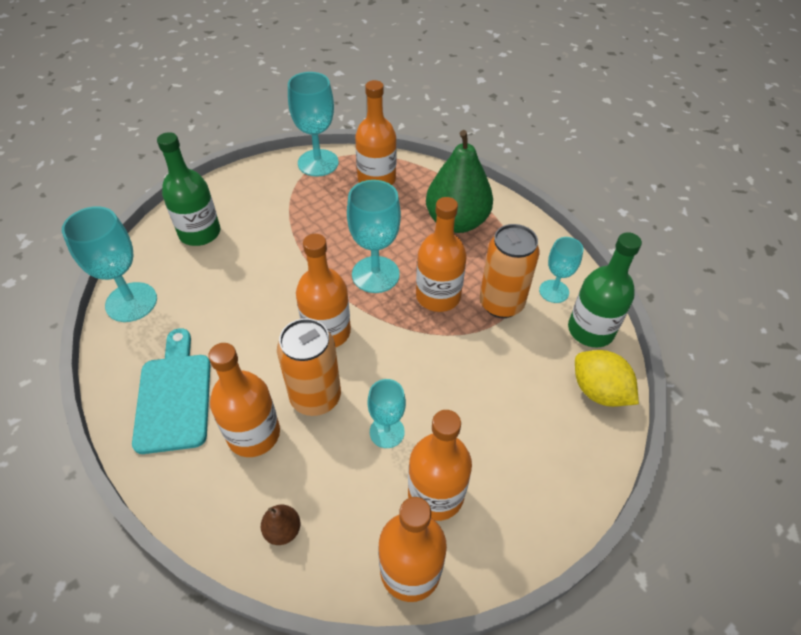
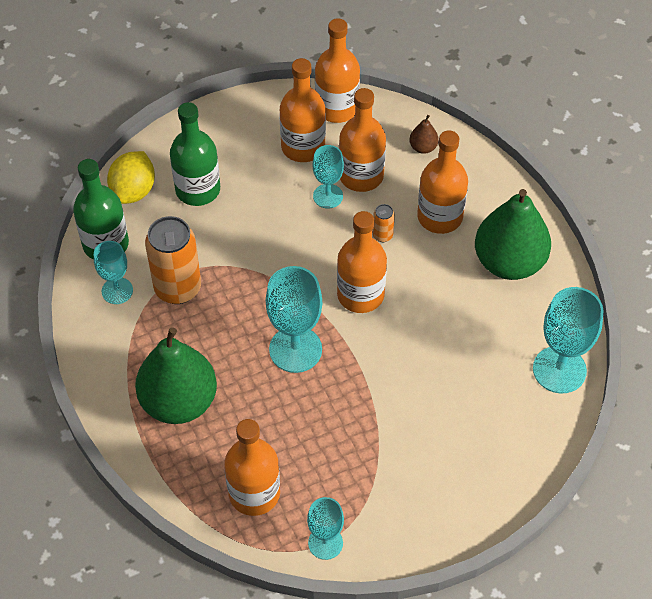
camera: 165 degrees left, 5 degrees up
(174, 396) = (509, 262): turquoise cutting board -> green pear
(200, 233) = (488, 450): green bottle -> green bottle (198, 189)
(315, 397) = (382, 235): orange can -> orange can, size x0.45
(318, 163) = (325, 543): turquoise goblet -> turquoise goblet, size x0.61
(438, 296) = (238, 310): orange bottle -> orange bottle (361, 176)
(598, 391) = (133, 191): yellow lemon -> yellow lemon turned 45 degrees clockwise

